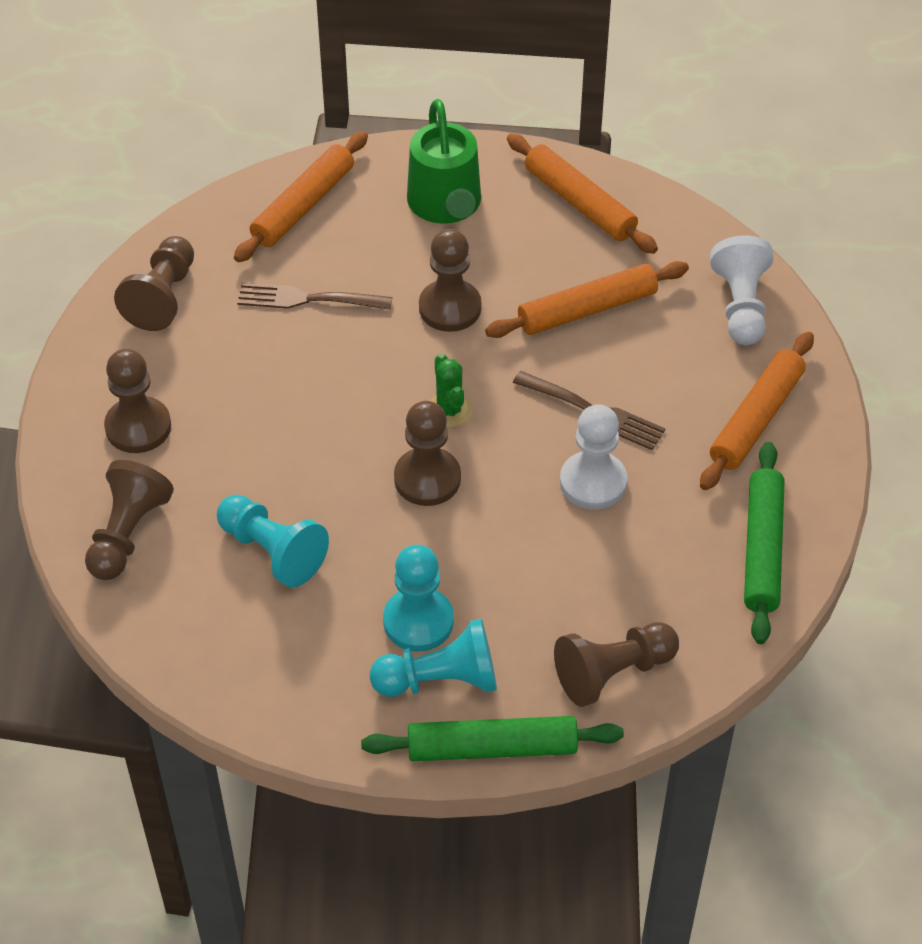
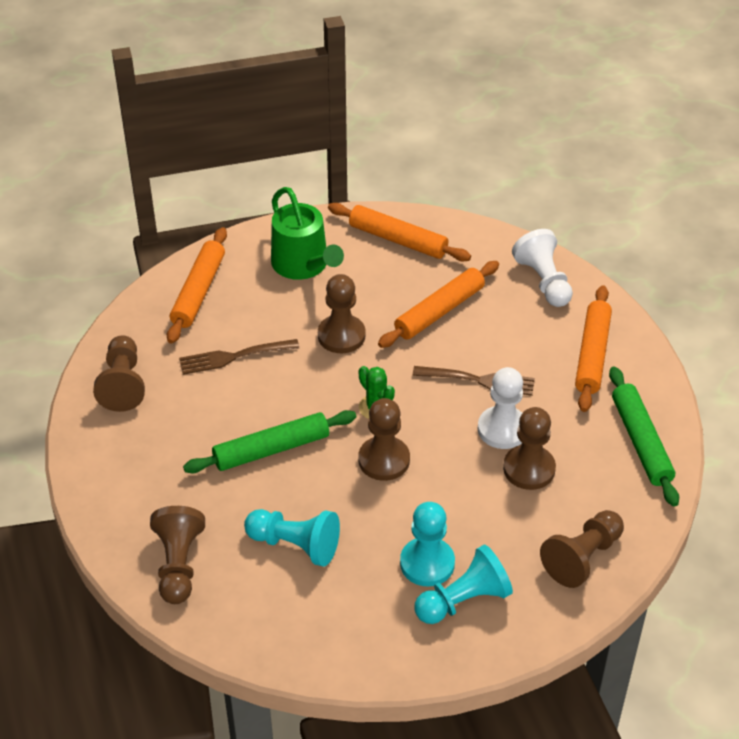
camera: 20 degrees left, 5 degrees down
(138, 427) = (149, 484): brown pawn -> brown pawn (529, 469)
(492, 747) = (524, 637): green rolling pin -> green rolling pin (271, 449)

